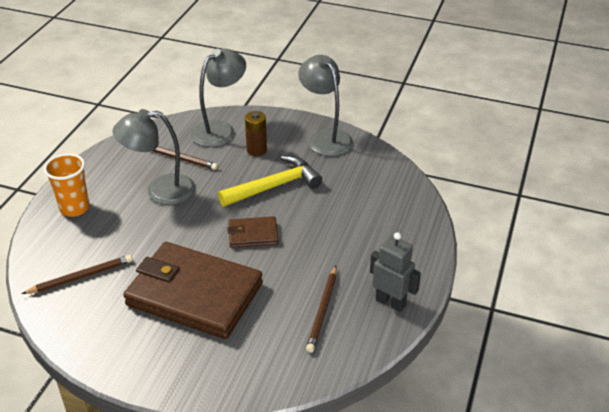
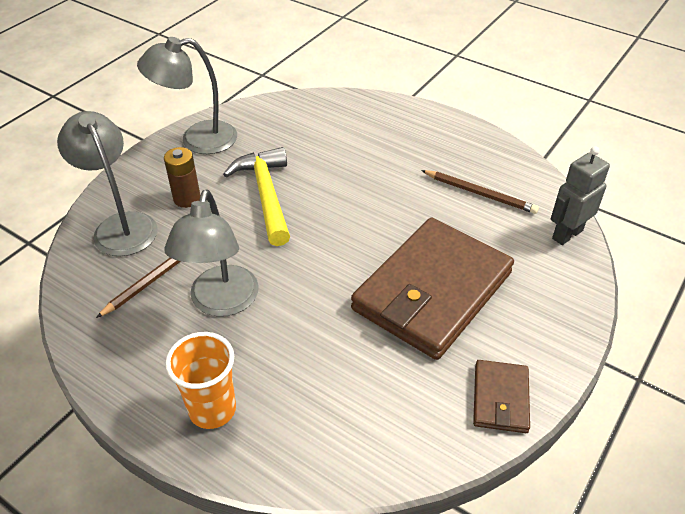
camera: 75 degrees left, 5 degrees up
(81, 277) = (369, 409): brown pencil -> none
(253, 234) = (345, 226): brown wallet -> brown wallet (500, 398)
(390, 302) = (478, 148): grey robot -> grey robot (567, 234)

